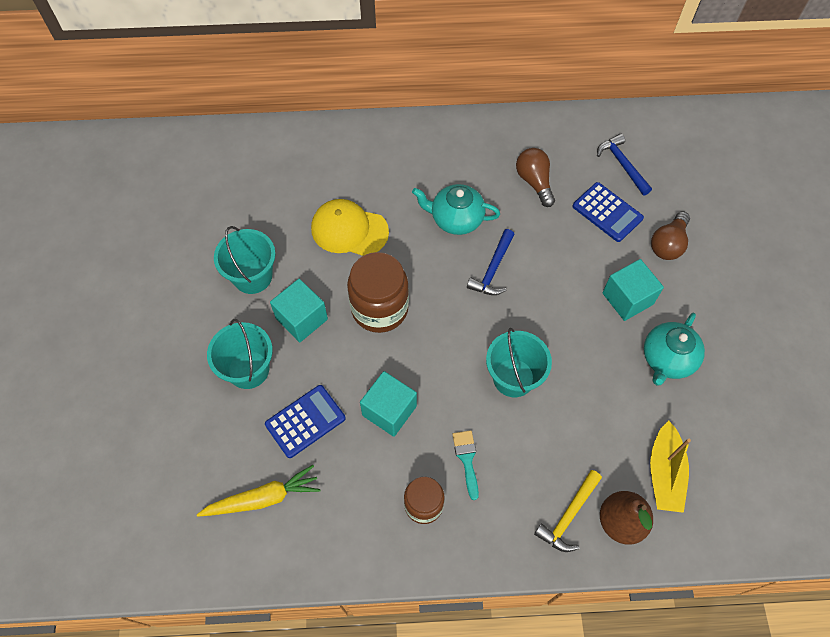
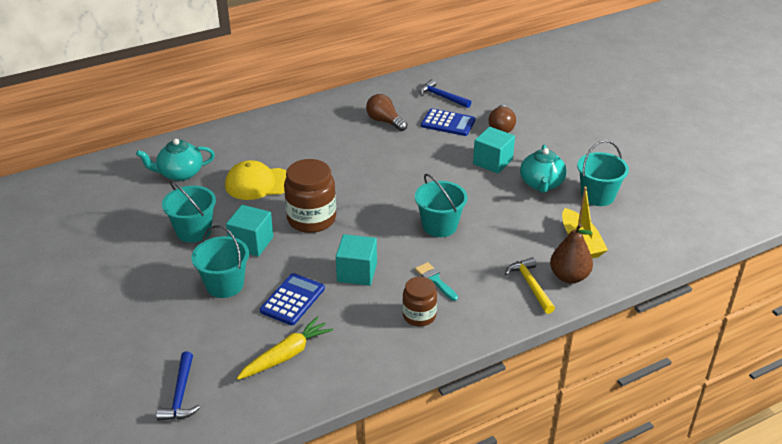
camera: 25 degrees left, 25 degrees down
(456, 219) = (339, 155): turquoise teapot -> turquoise teapot (180, 174)
(493, 269) = (385, 174): blue hammer -> blue hammer (181, 394)
(569, 515) = (530, 285): yellow hammer -> yellow hammer turned 150 degrees clockwise
(726, 407) = (597, 196): none -> turquoise bucket

